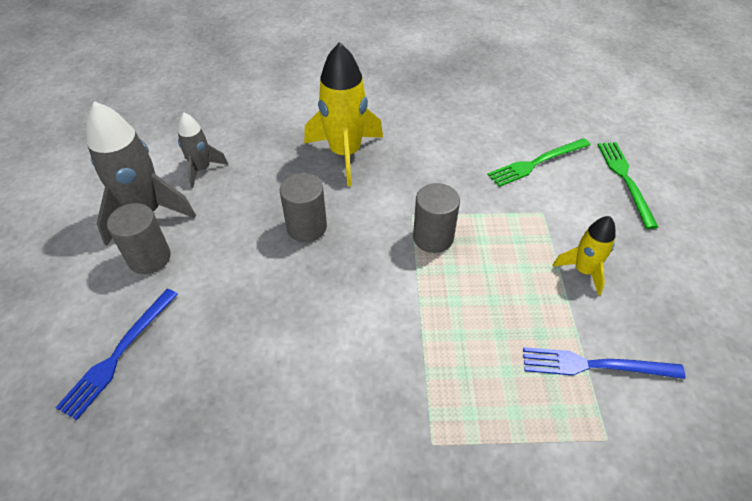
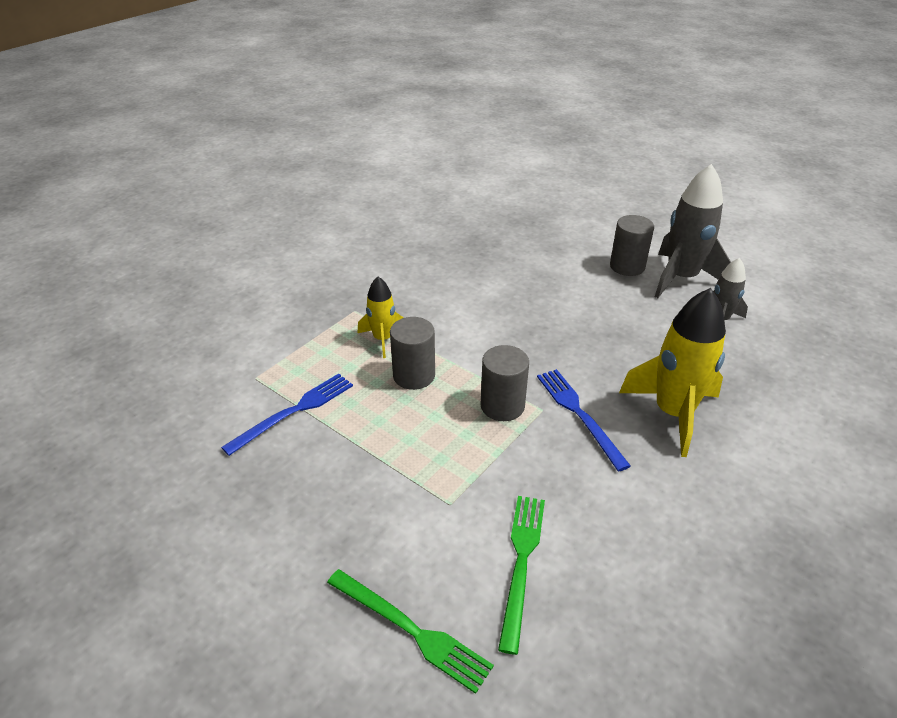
camera: 130 degrees right, 10 degrees down
(119, 354) = (552, 236): blue fork -> blue fork (579, 414)
(306, 227) = (588, 344): grey cylinder -> grey cylinder (414, 375)
(583, 271) = (361, 475): yellow rocket -> yellow rocket (382, 339)

